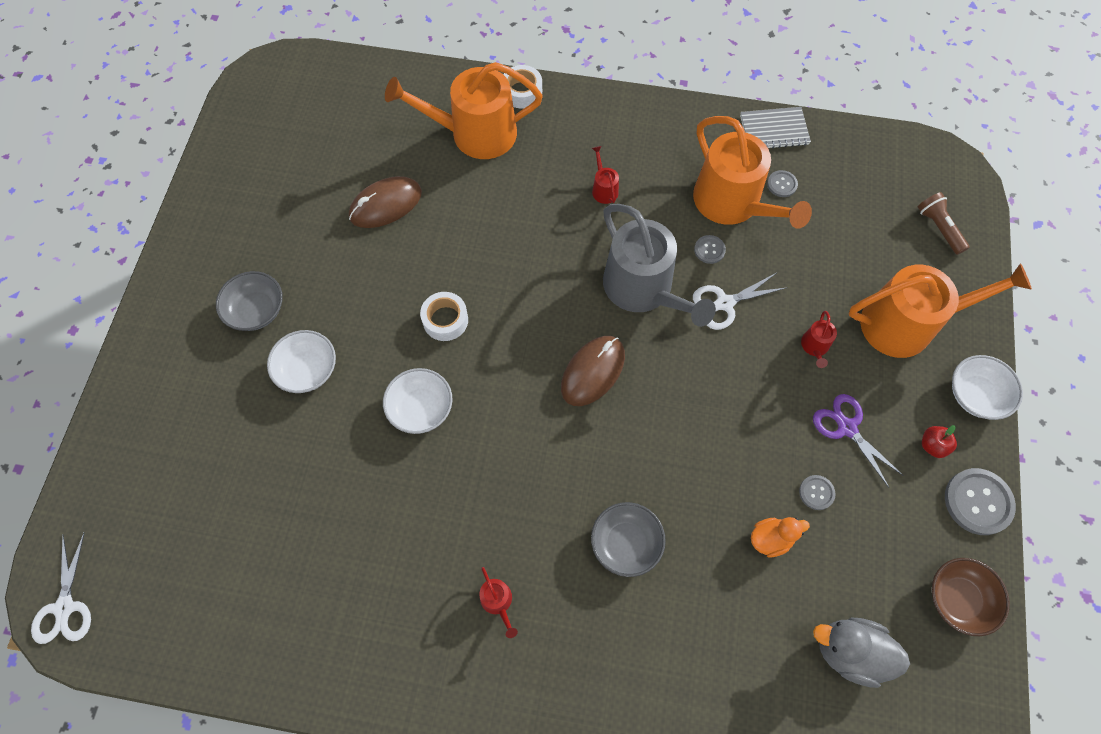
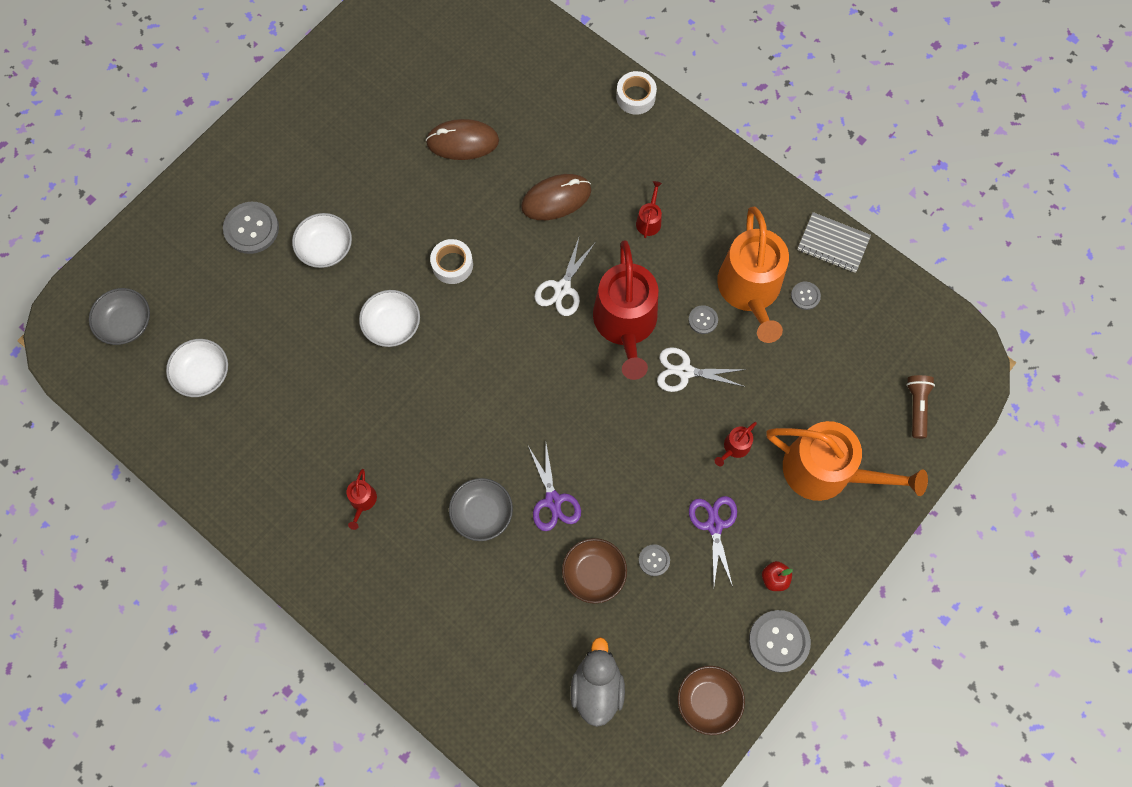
camera: 30 degrees right, 5 degrees up
(65, 607) = (67, 333): white scissors -> white scissors (562, 288)
(217, 390) = (251, 228): none -> grey button
(256, 310) = (314, 179): grey bowl -> grey bowl (126, 323)
(475, 133) = (572, 115): orange watering can -> none
(593, 372) = (541, 369): brown mouse -> brown mouse (556, 199)
(643, 289) = (625, 324): grey watering can -> red watering can
(685, 490) = (553, 500): none -> purple scissors
(770, 539) = (594, 573): orange duck -> brown bowl
(850, 652) = (597, 687): grey duck -> grey duck turned 45 degrees clockwise
(976, 395) = (841, 560): white bowl -> white bowl (203, 374)

